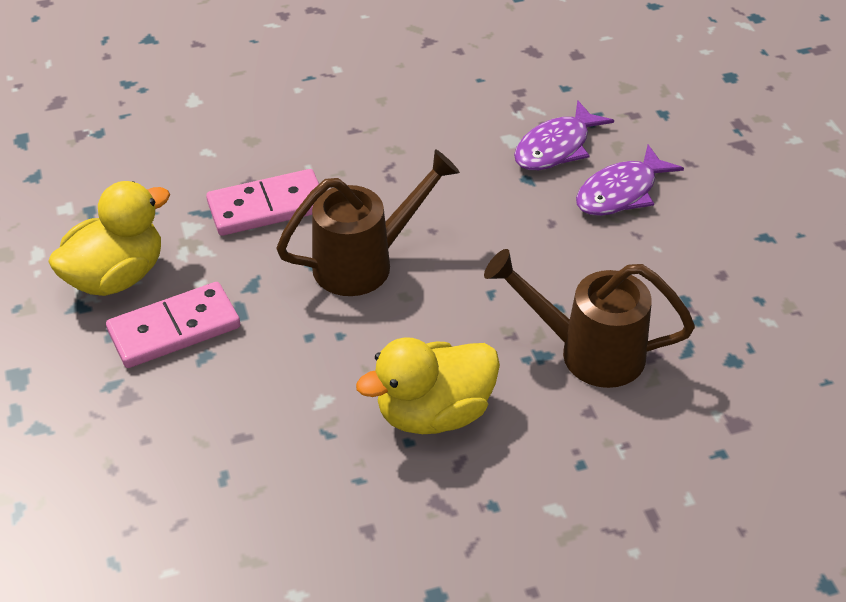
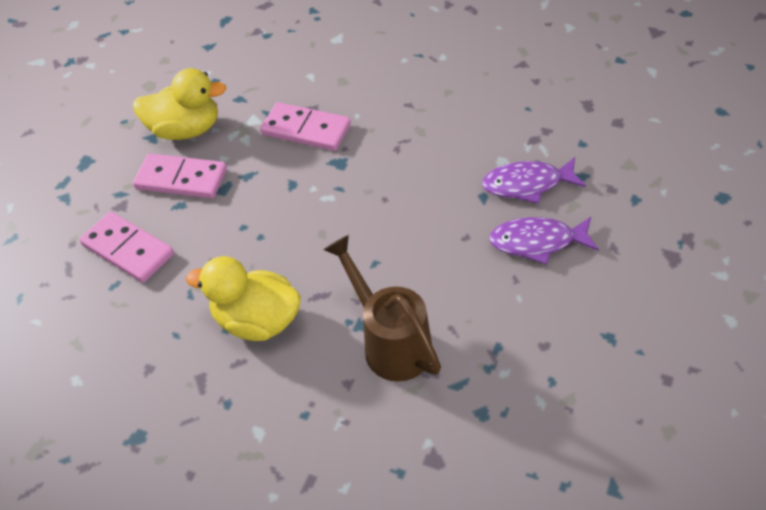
camera: 45 degrees right, 5 degrees up
(196, 434) = (128, 249): none -> pink domino
(366, 262) = (323, 198): brown watering can -> none

